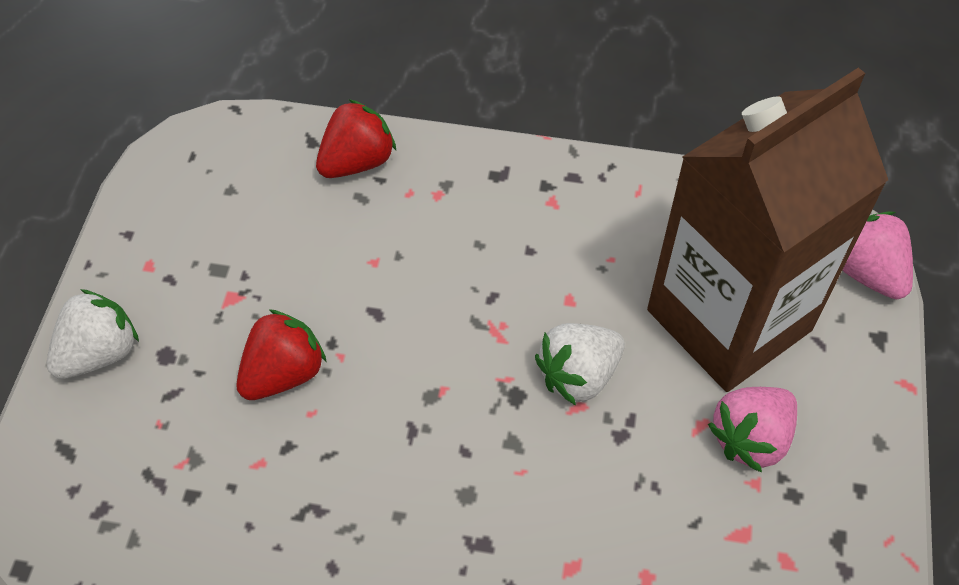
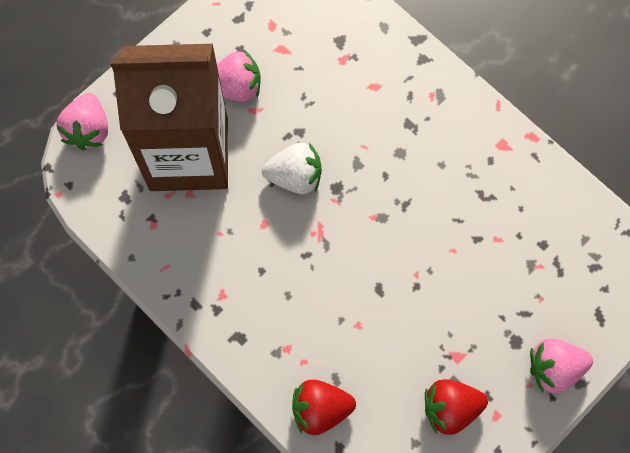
camera: 145 degrees left, 15 degrees up
(100, 353) = (554, 368): white strawberry -> pink strawberry
(283, 373) = (455, 284): red strawberry -> red strawberry (450, 408)

